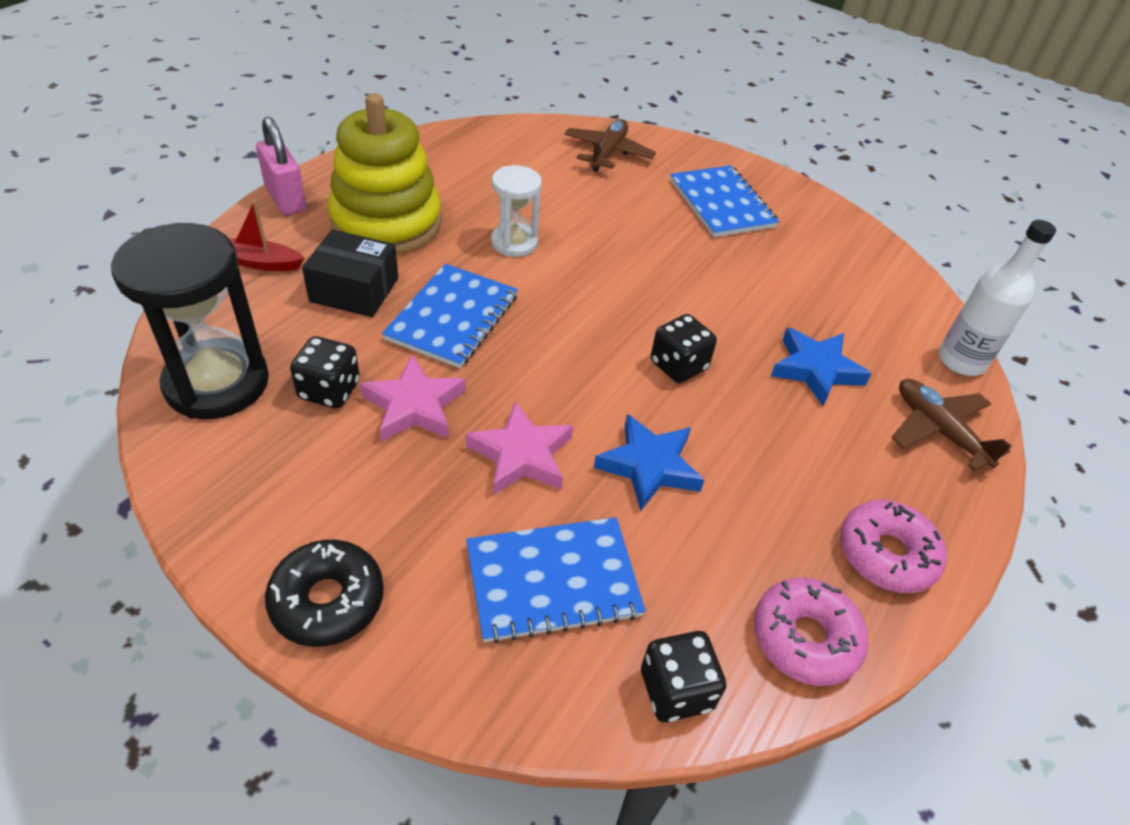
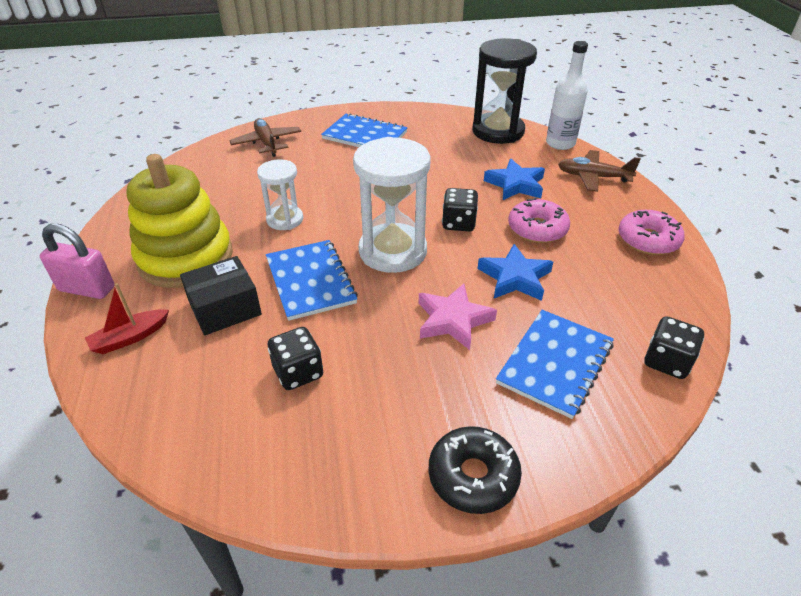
camera: 40 degrees left, 5 degrees down
(217, 383) = (215, 427): black hourglass -> black hourglass (498, 131)
(414, 406) = (361, 341): pink star -> none
(567, 345) = (393, 251): none -> white hourglass
(805, 638) = (673, 297): pink donut -> pink donut (537, 229)

